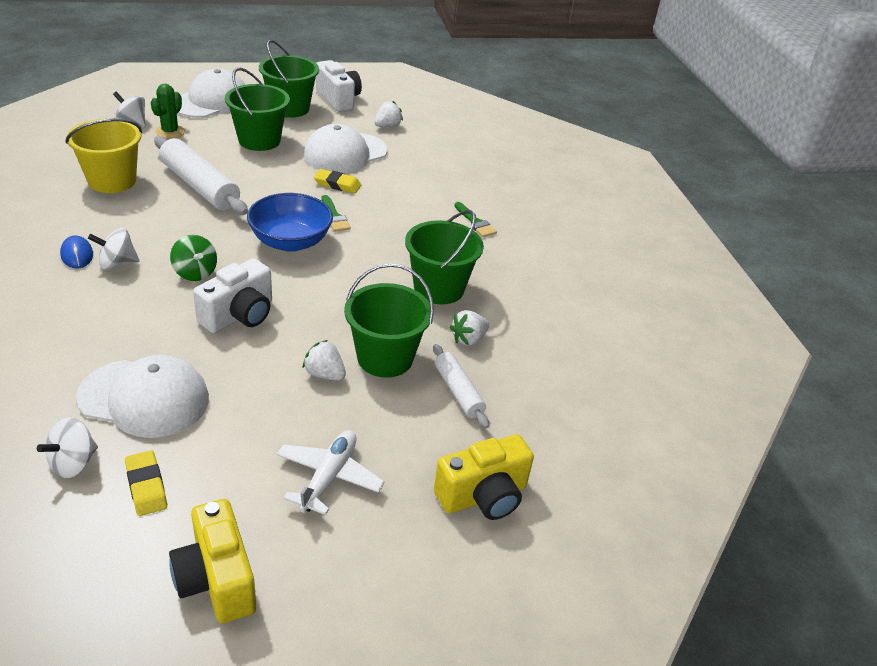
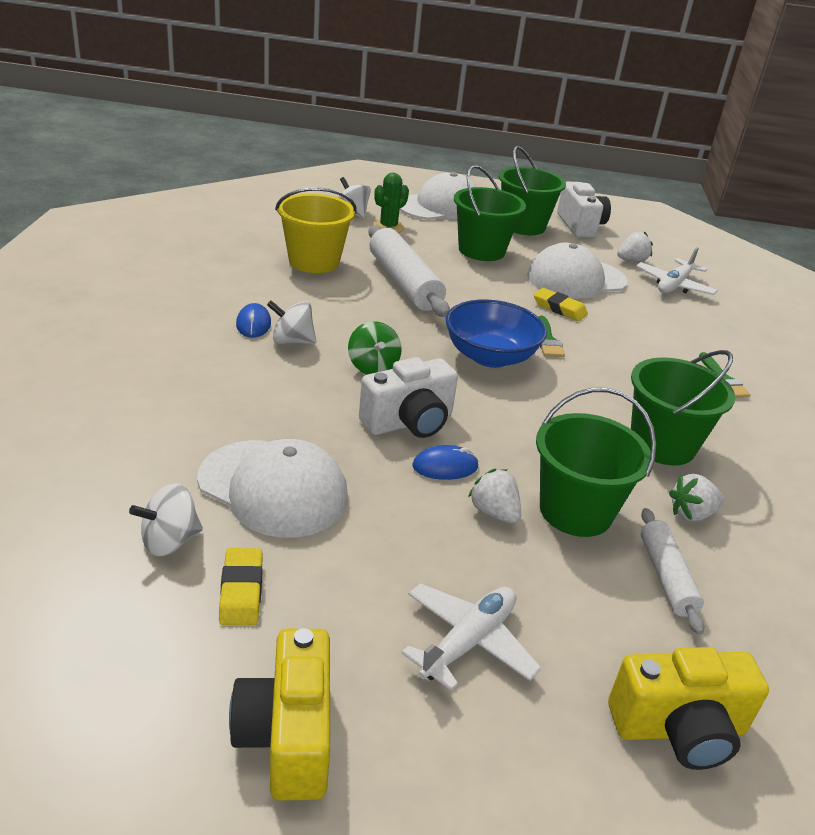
camera: 20 degrees right, 5 degrees down
(278, 346) = (445, 466): none -> blue mouse
(425, 144) = (674, 285): none -> white plane

